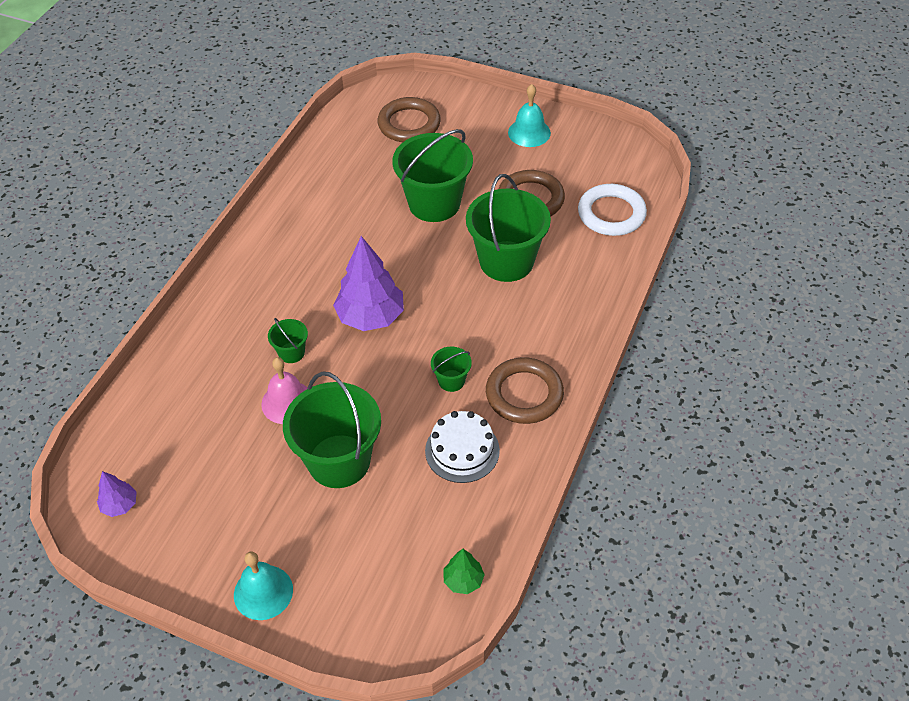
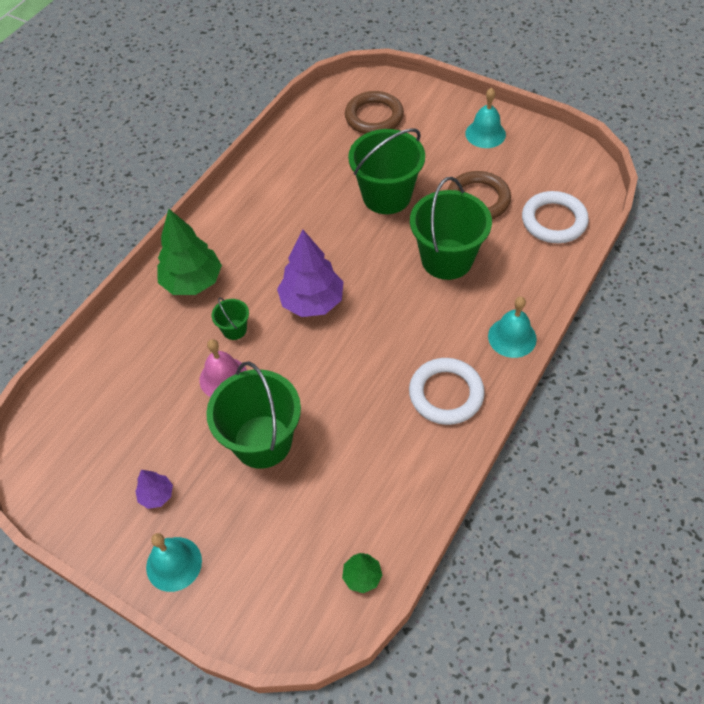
camera: 10 degrees right, 5 degrees up
(120, 505) = (58, 461): purple tree -> purple tree (156, 495)
(238, 308) = (192, 281): none -> green tree
(451, 380) = (378, 373): green bucket -> none
(462, 450) = (379, 444): white cake -> none
(524, 394) = (446, 394): brown ring -> white ring
(584, 332) = (512, 337): none -> turquoise bell

